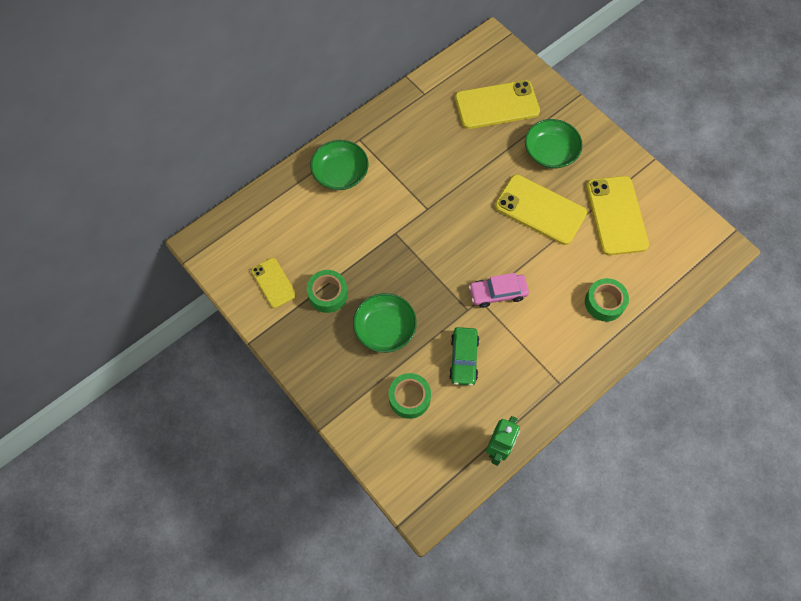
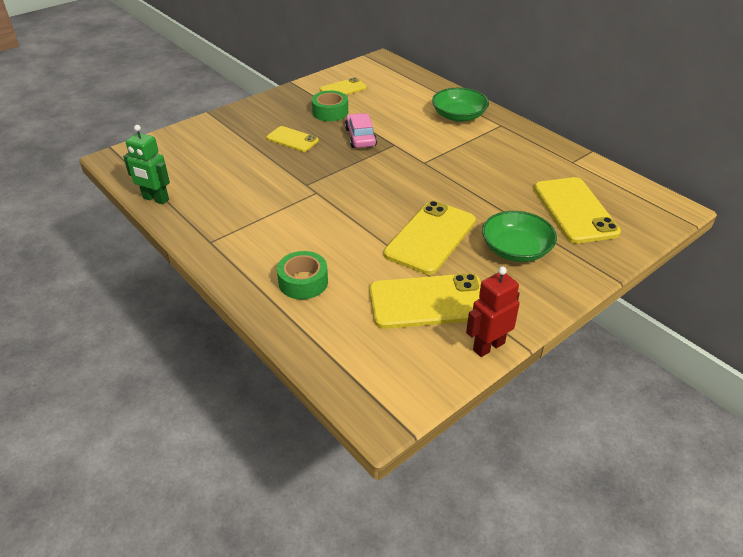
camera: 90 degrees right, 25 degrees down
(385, 328) = (292, 139): green bowl -> yellow phone
(409, 398) = (221, 151): green tape -> none
(463, 359) = (253, 181): green car -> none
(497, 293) = (323, 203): pink car -> pink car (360, 137)
(655, 182) = (488, 346): none -> red robot

